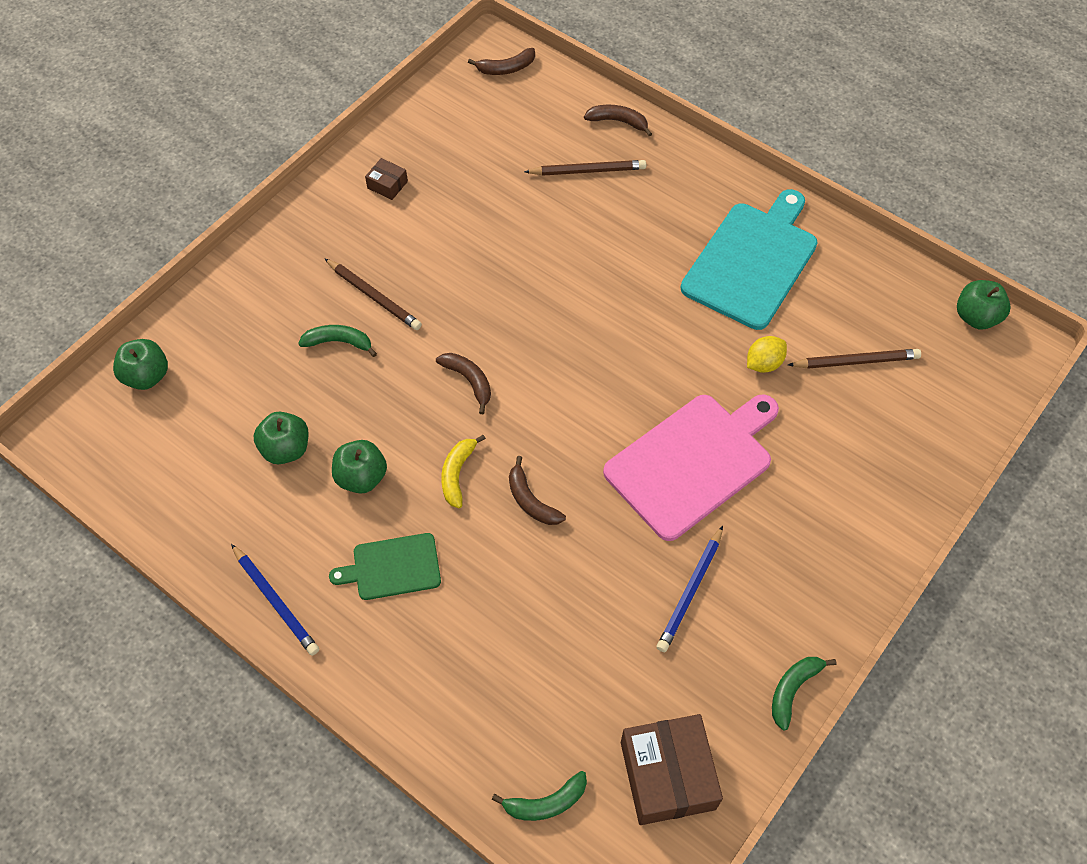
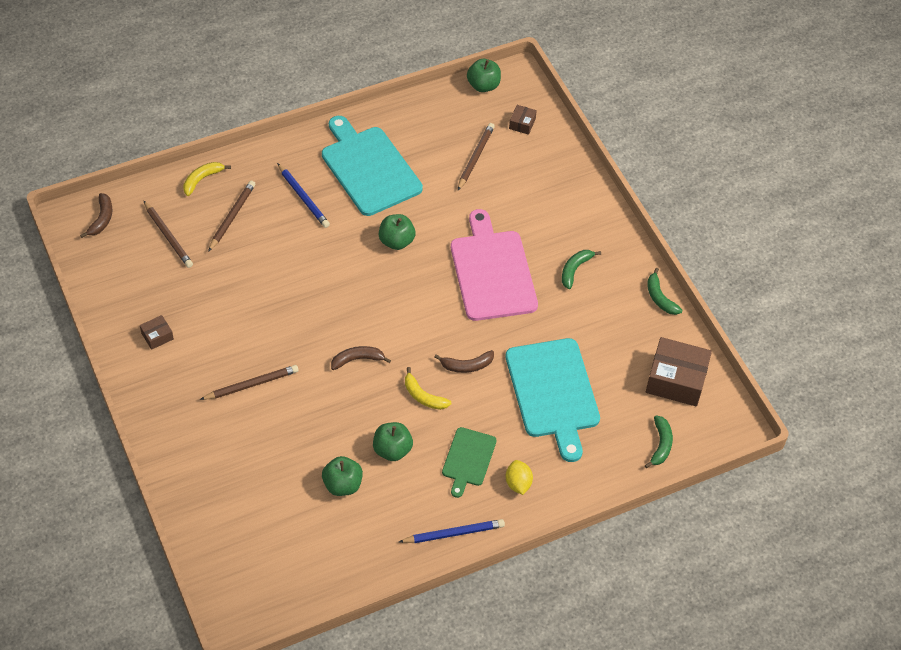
camera: 65 degrees left, 5 degrees down
(147, 376) = (225, 548): green apple -> green apple (396, 241)
(339, 342) = (276, 420): green banana -> green banana (575, 270)
(522, 131) = (168, 236): none -> brown pencil
(550, 621) = (553, 392): none -> turquoise cutting board
(618, 121) = (202, 179): brown banana -> yellow banana
(690, 591) = (575, 315): blue pencil -> blue pencil (303, 197)
(763, 363) = (447, 202): yellow lemon -> yellow lemon (518, 483)
(952, 387) = (522, 124): none -> brown box

